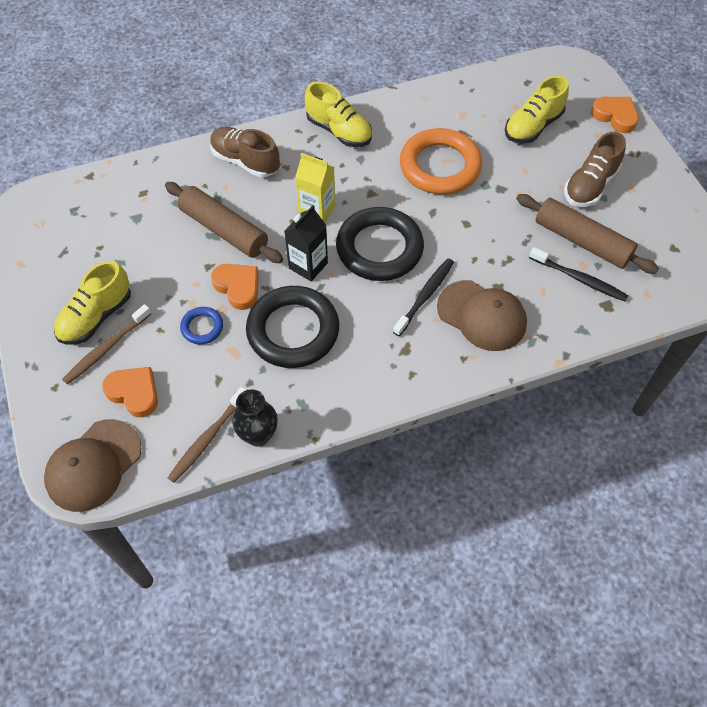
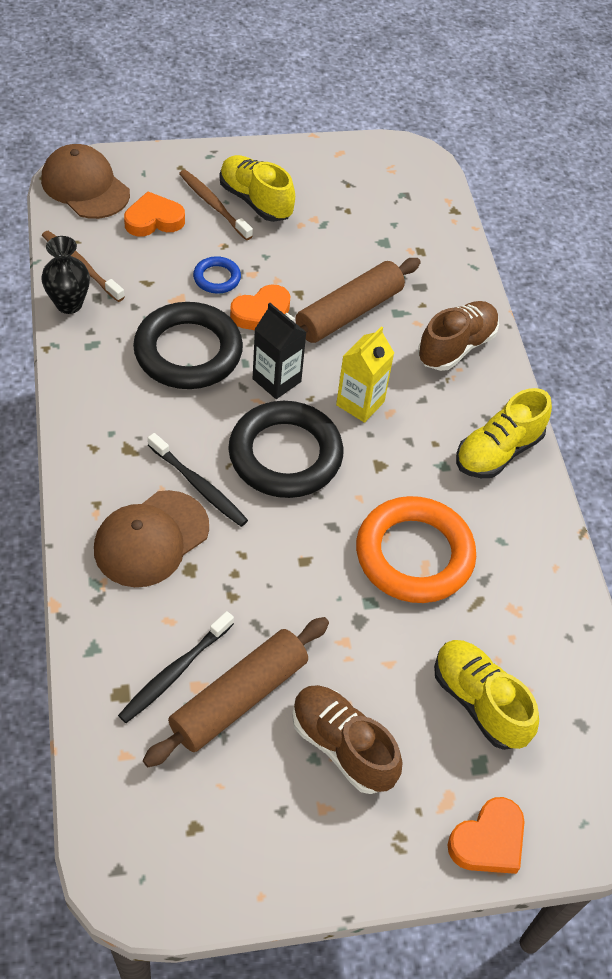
camera: 95 degrees right, 5 degrees down
(134, 393) = (154, 220): orange heart -> orange heart turned 150 degrees counterclockwise

